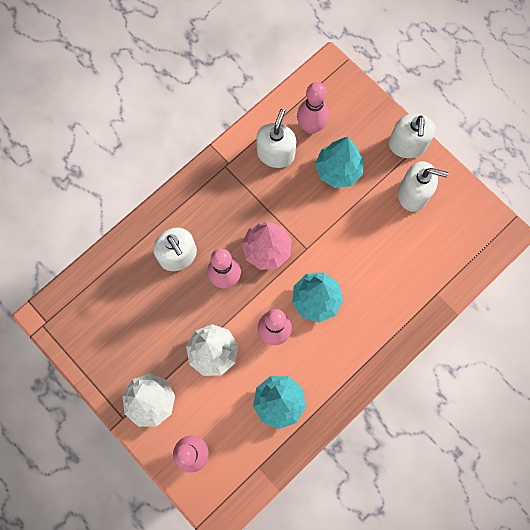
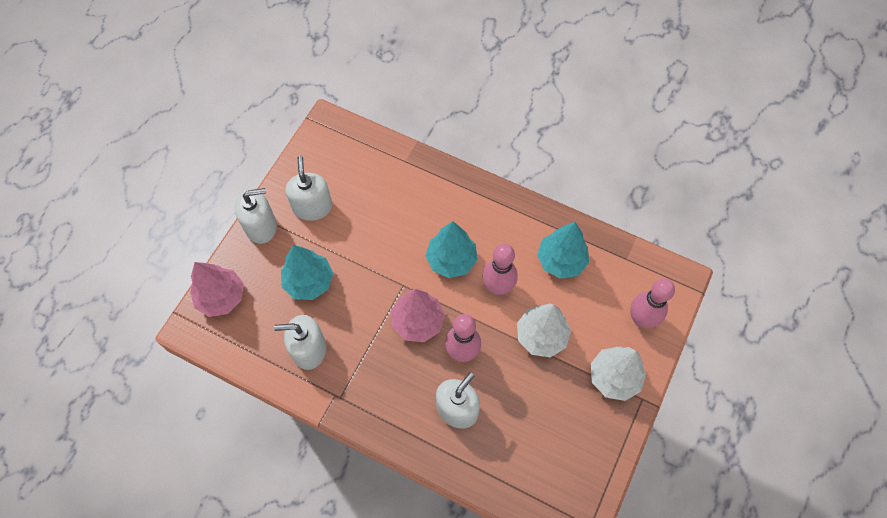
camera: 110 degrees left, 10 degrees down
(311, 127) = (267, 324): pink bowling pin -> none
(348, 97) = (221, 297): none -> pink tree

